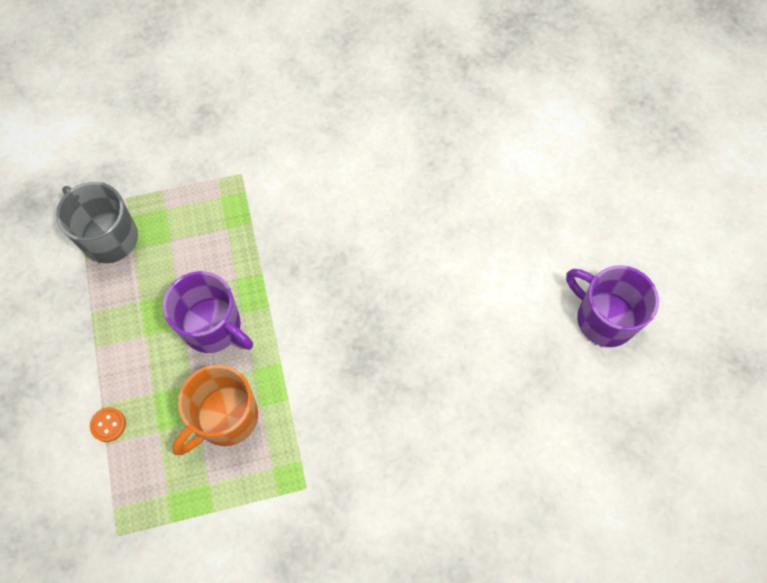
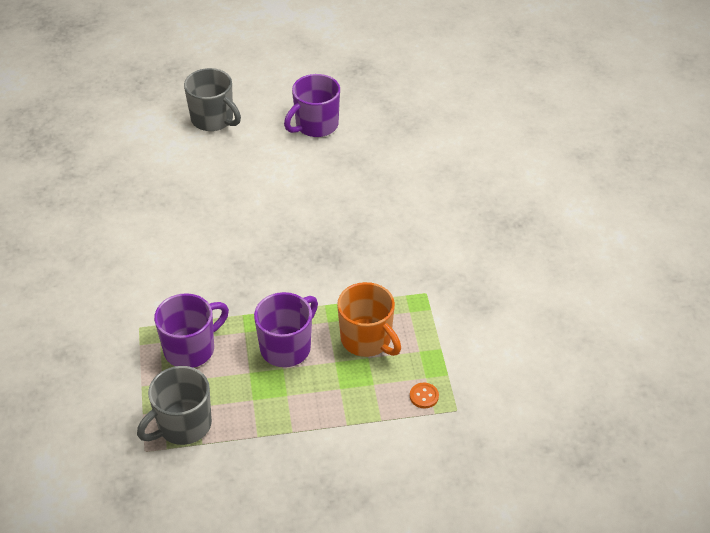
camera: 85 degrees left, 20 degrees down
(108, 425) = (365, 419): orange button -> orange button (424, 396)
(211, 228) = (191, 349): none -> purple mug
(589, 194) = (213, 119): none -> grey mug

